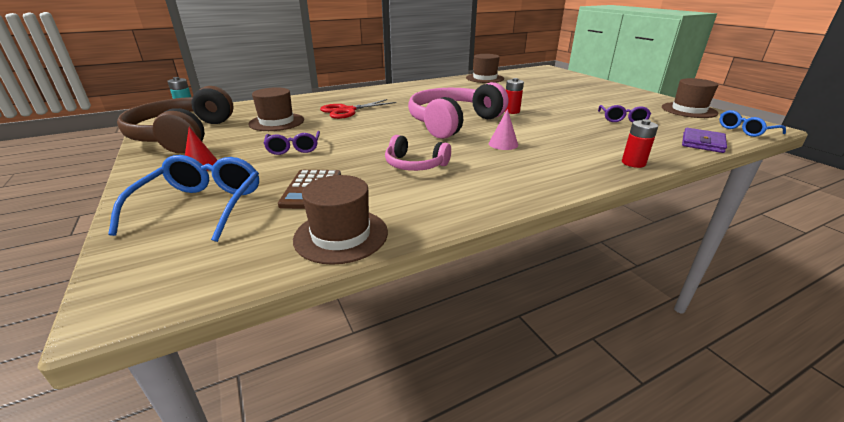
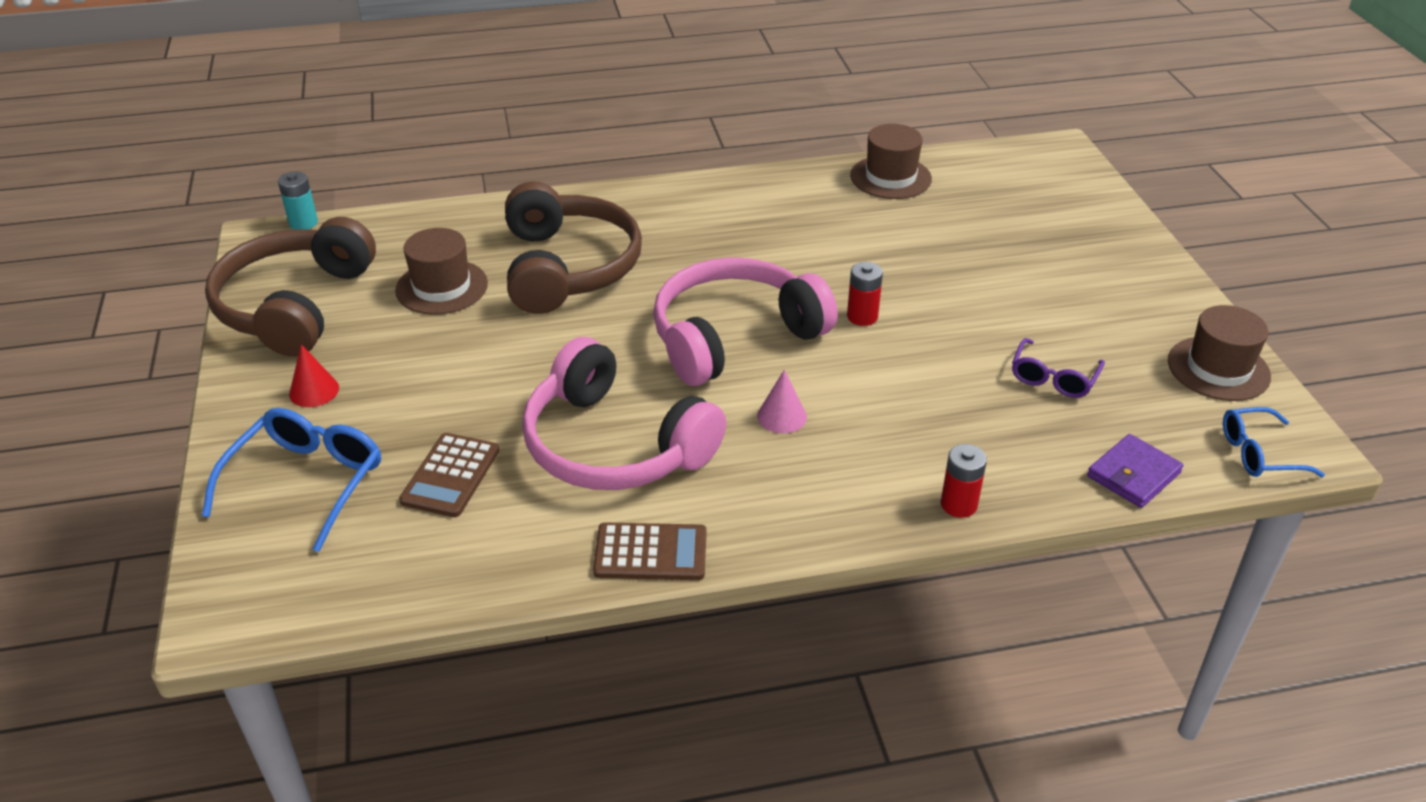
camera: 15 degrees right, 10 degrees up
(294, 148) = (450, 370): purple glasses -> none
(341, 235) = (461, 570): brown hat -> none
(347, 111) = (568, 267): red scissors -> brown headphones
(415, 165) = (614, 445): pink headphones -> pink headphones, size x1.93
(474, 206) = (650, 552): none -> brown calculator

